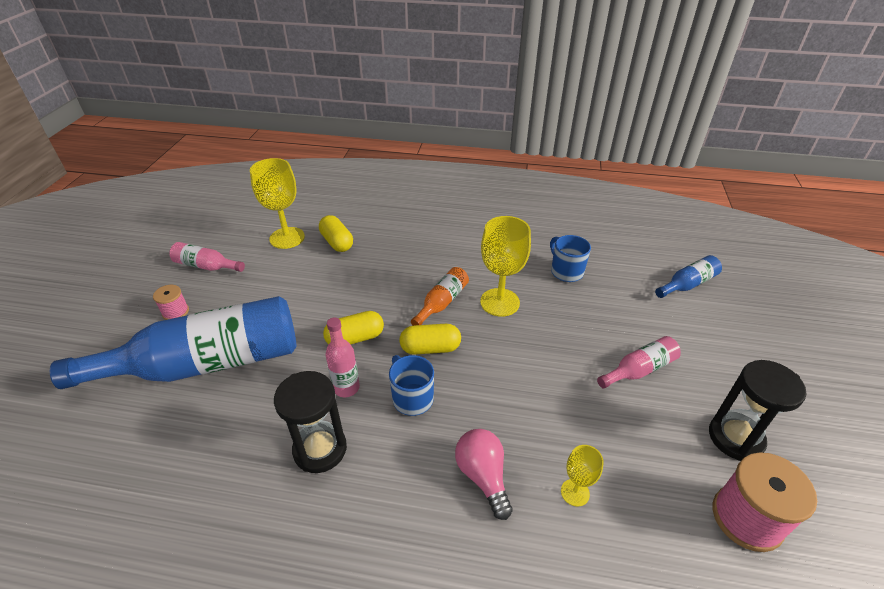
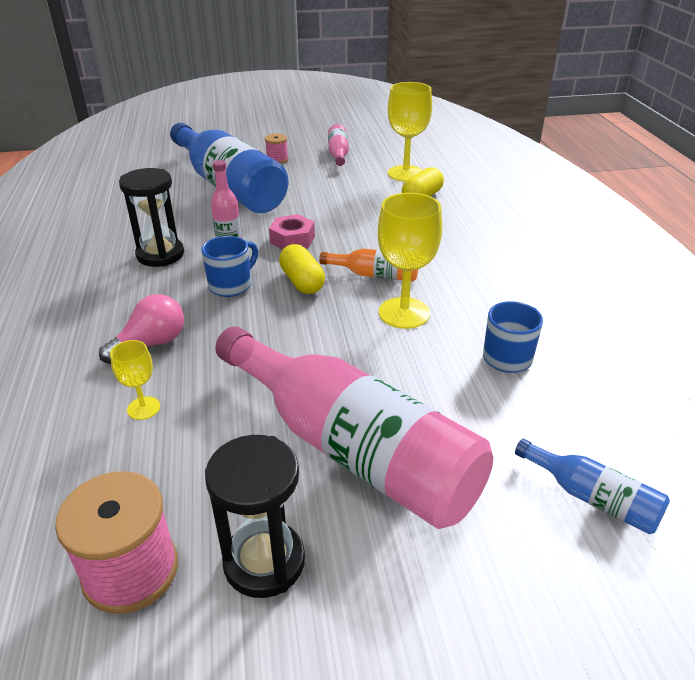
camera: 70 degrees right, 5 degrees down
(355, 338) = (292, 239): yellow capsule -> pink nut
(639, 370) = (351, 448): pink bottle -> pink bottle, size x2.32

